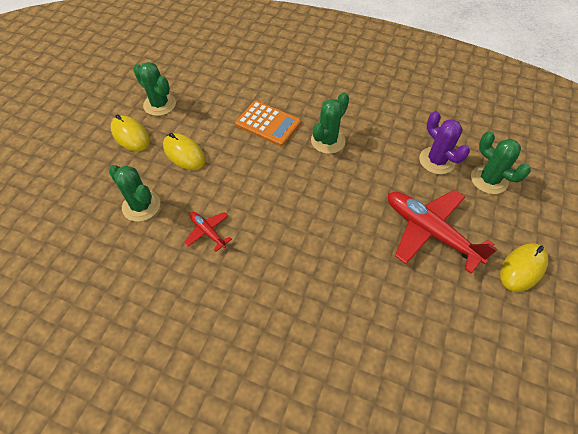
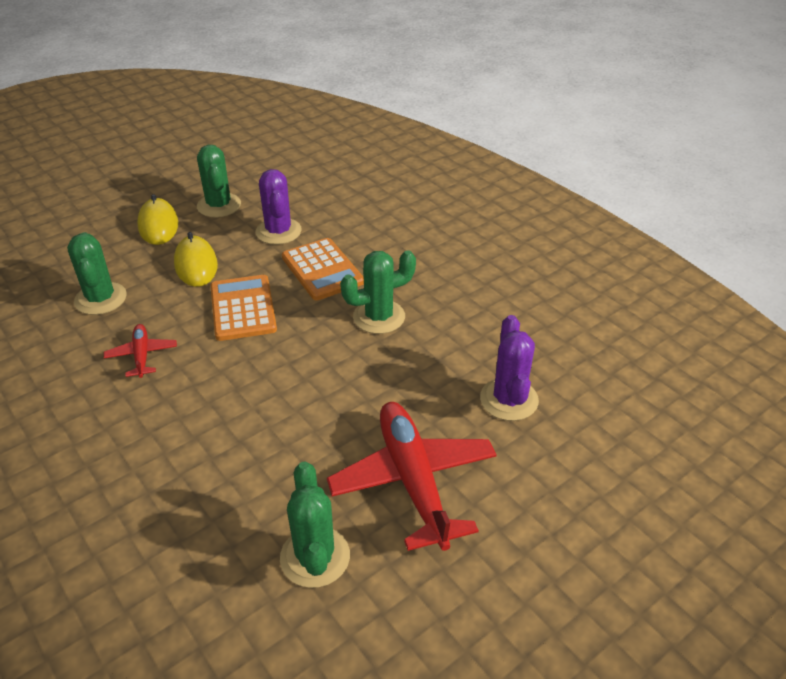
camera: 30 degrees right, 15 degrees down
(217, 108) = (278, 231): none -> purple cactus
(243, 171) = (243, 308): none -> orange calculator
(489, 180) = (567, 456): green cactus -> green cactus (315, 557)
(522, 268) = (508, 593): yellow mouse -> none

